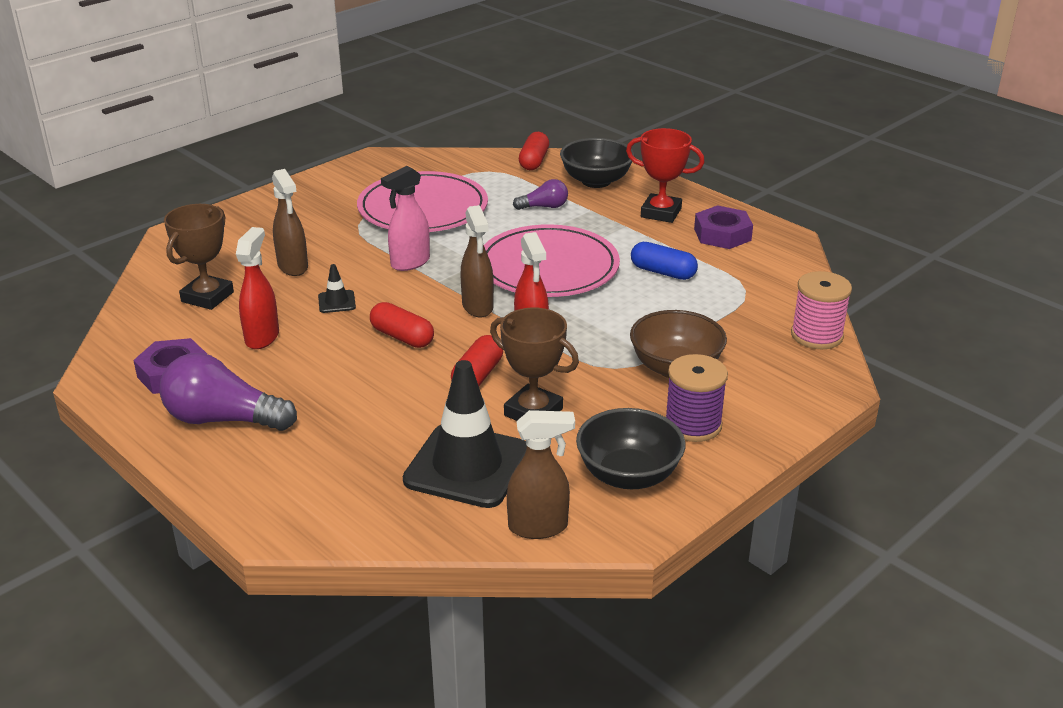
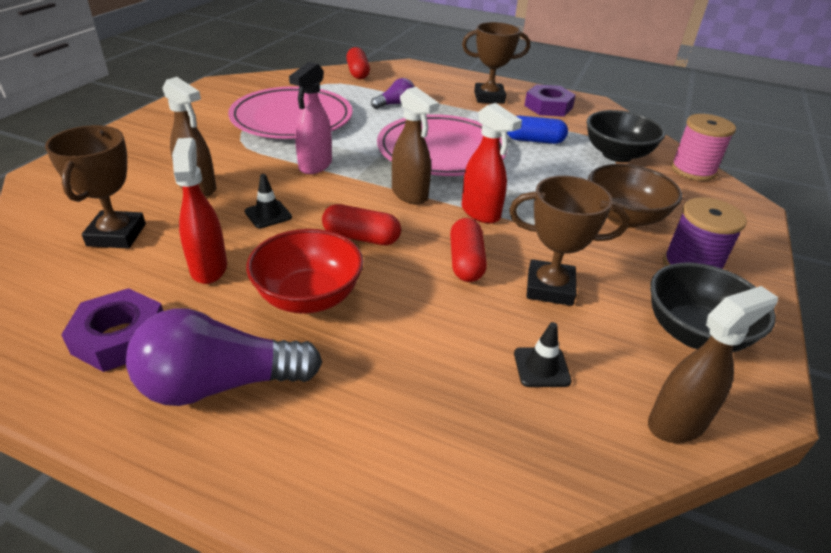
camera: 25 degrees left, 5 degrees up
(324, 375) = (308, 297): none -> red bowl
(467, 466) = (541, 367): black traffic cone -> black traffic cone, size x0.42
(596, 181) = (419, 81): black bowl -> black bowl (617, 155)
(661, 213) = (489, 97): red trophy -> brown trophy

